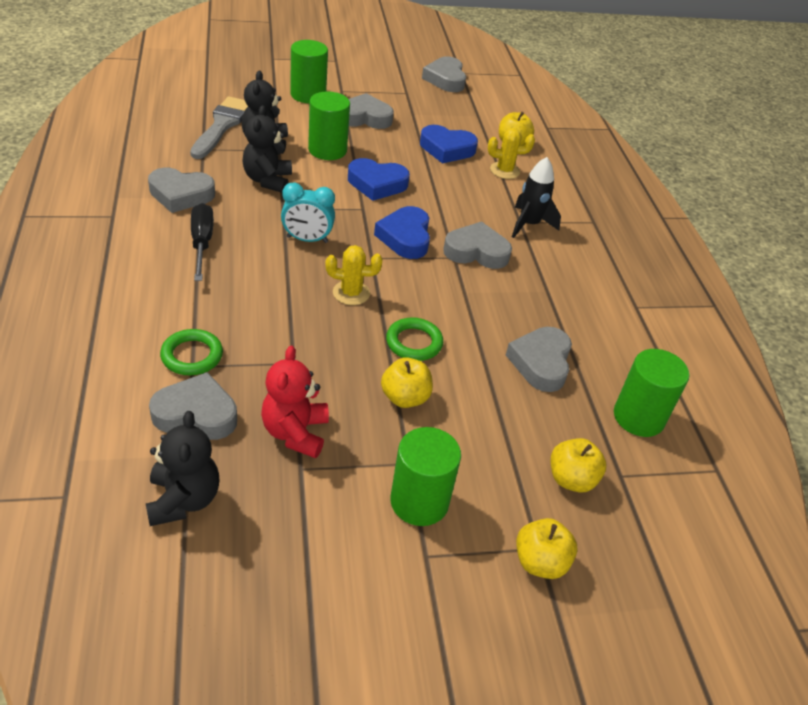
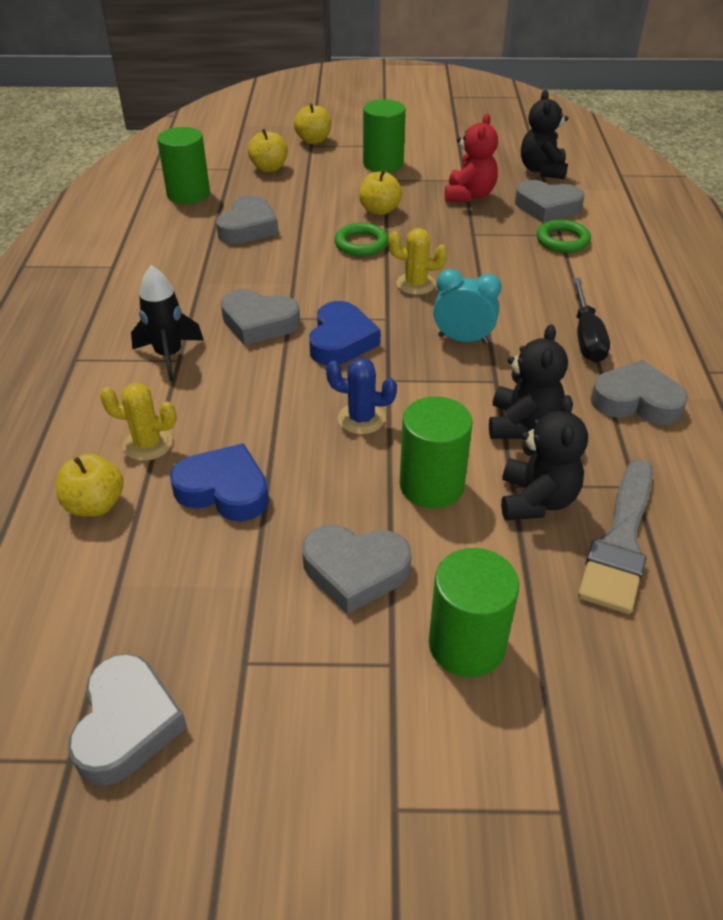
camera: 165 degrees left, 0 degrees up
(377, 184) = (361, 418): blue heart -> blue cactus

